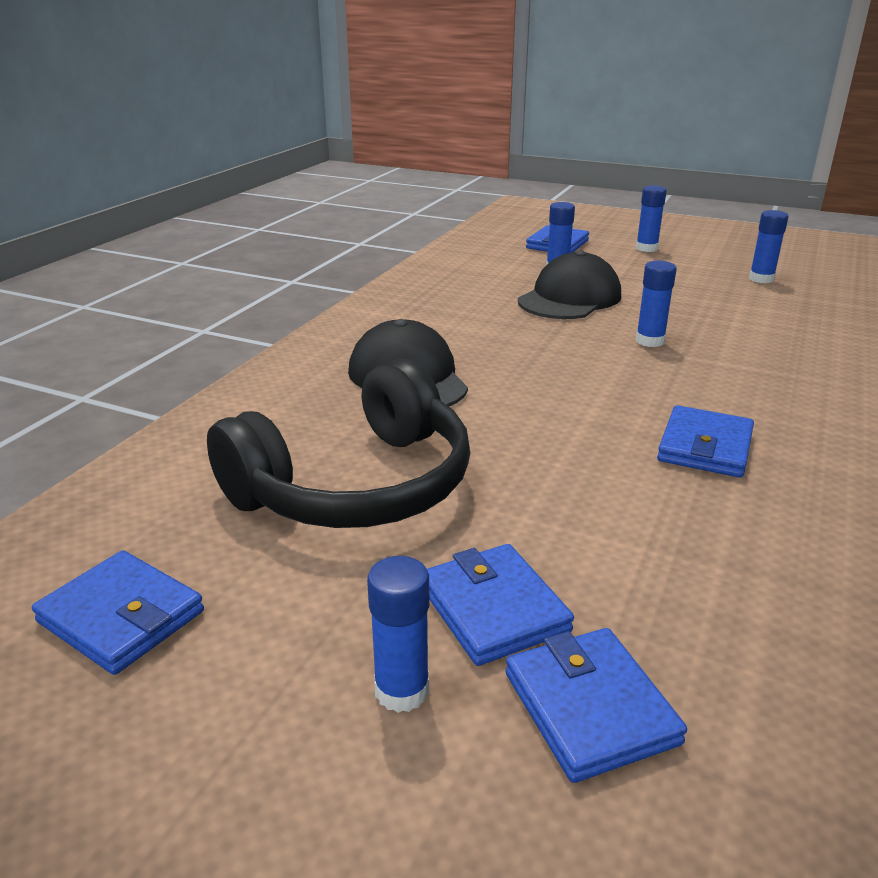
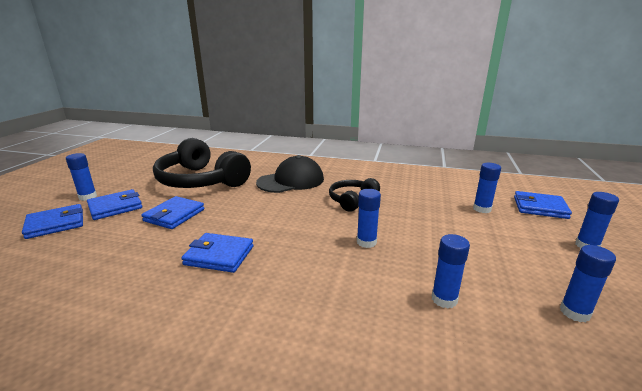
camera: 80 degrees right, 5 degrees down
(121, 616) = (144, 163): blue wallet -> blue wallet (174, 215)
(513, 335) = (352, 200): none -> black headphones
(569, 298) = (425, 214): black cap -> none
(761, 320) = (444, 299): none -> blue glue stick

